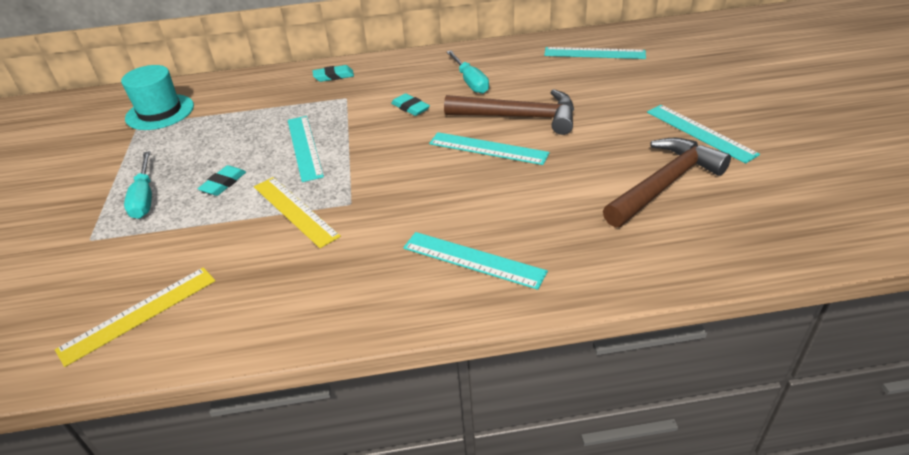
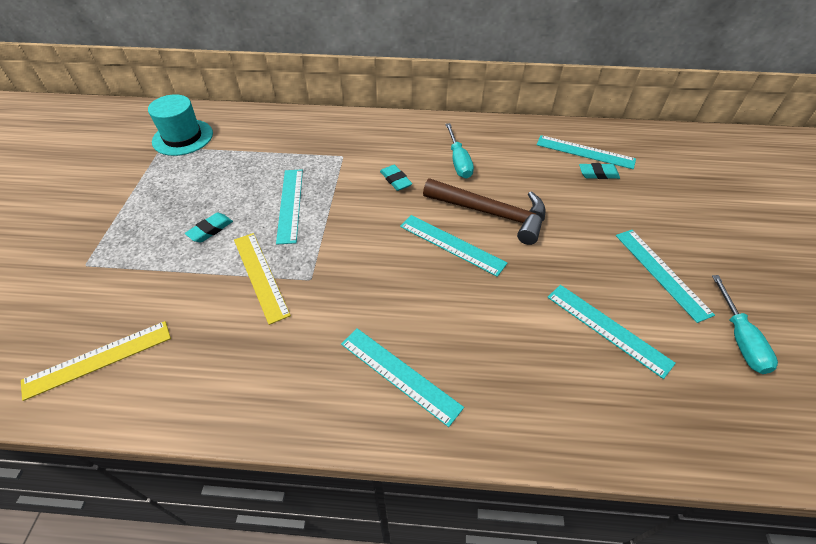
camera: 10 degrees right, 10 degrees up
(144, 198) = (142, 230): turquoise screwdriver -> turquoise screwdriver (739, 339)
(333, 76) = (339, 129): turquoise eraser -> turquoise eraser (598, 174)
(664, 184) = (607, 329): brown hammer -> turquoise ruler

